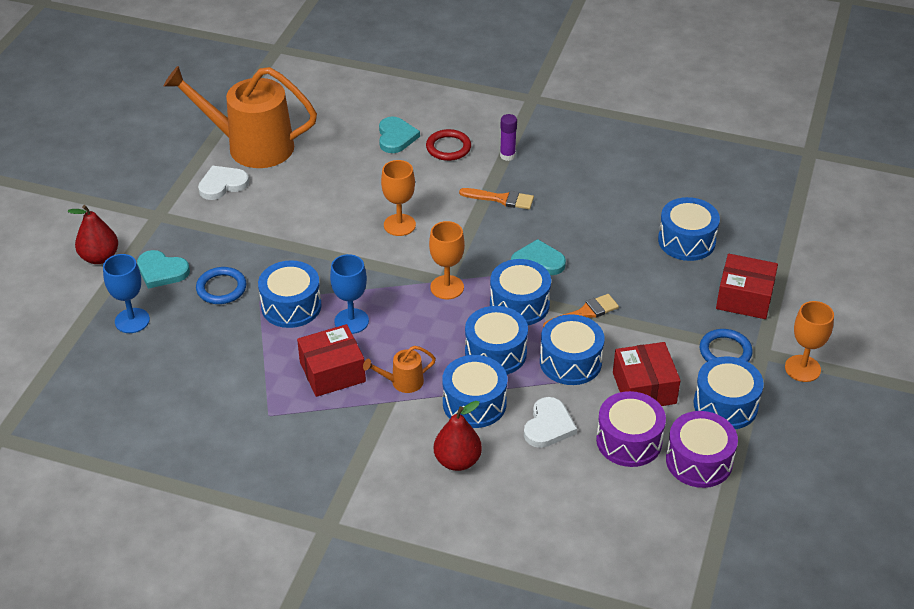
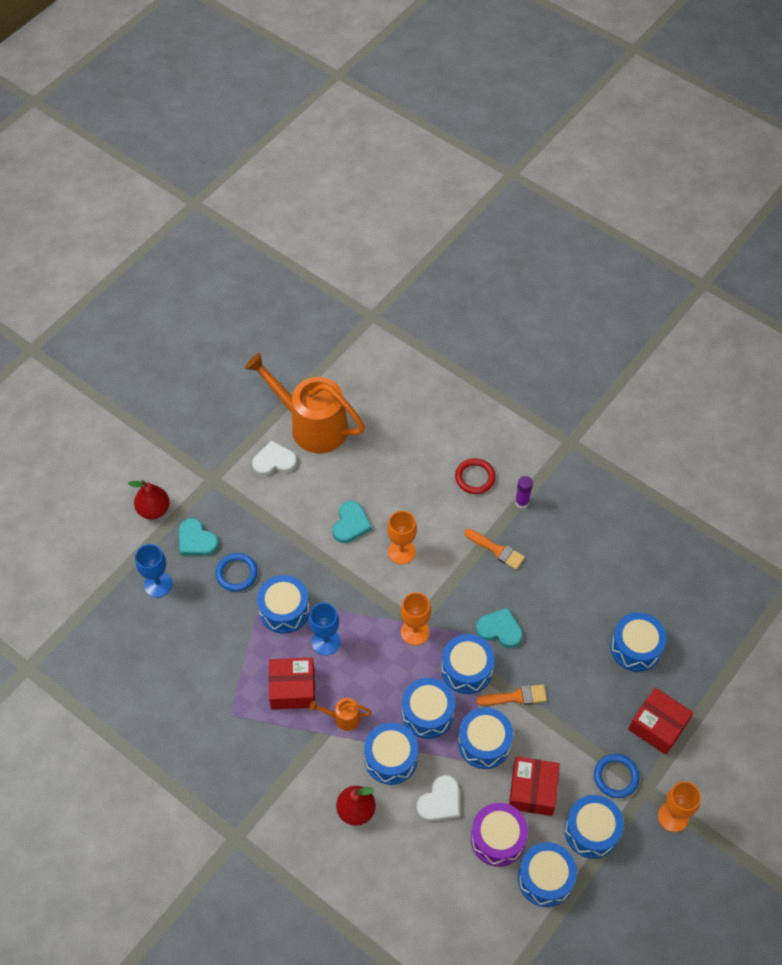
camera: 20 degrees right, 15 degrees up
(396, 137) = (435, 452): turquoise heart -> turquoise heart (351, 524)
(699, 461) = (545, 878): purple drum -> blue drum

